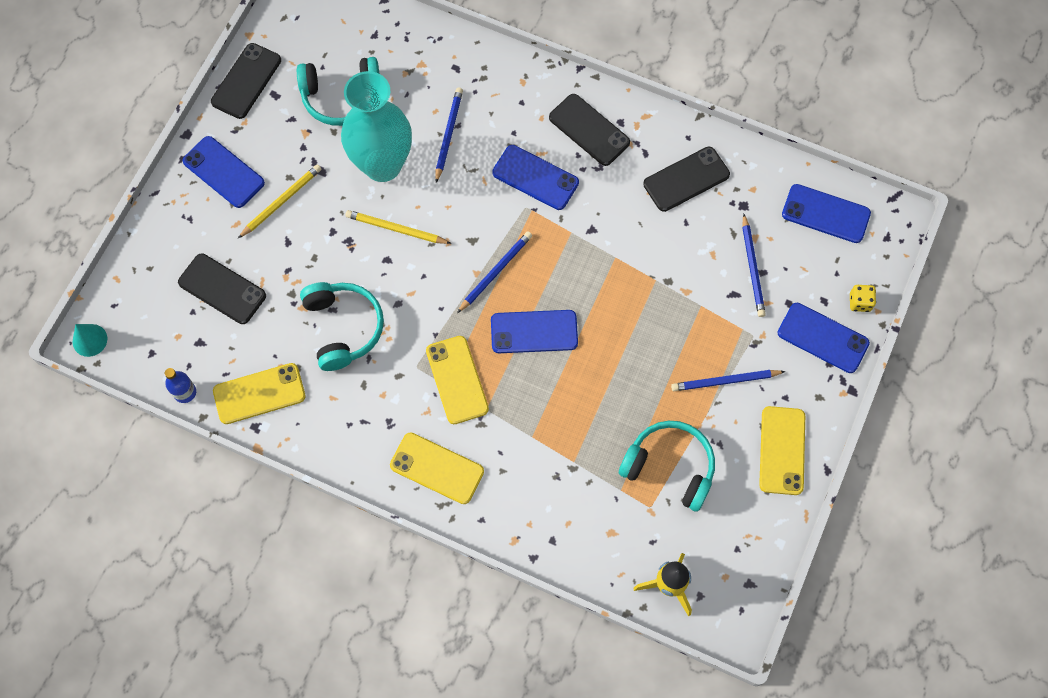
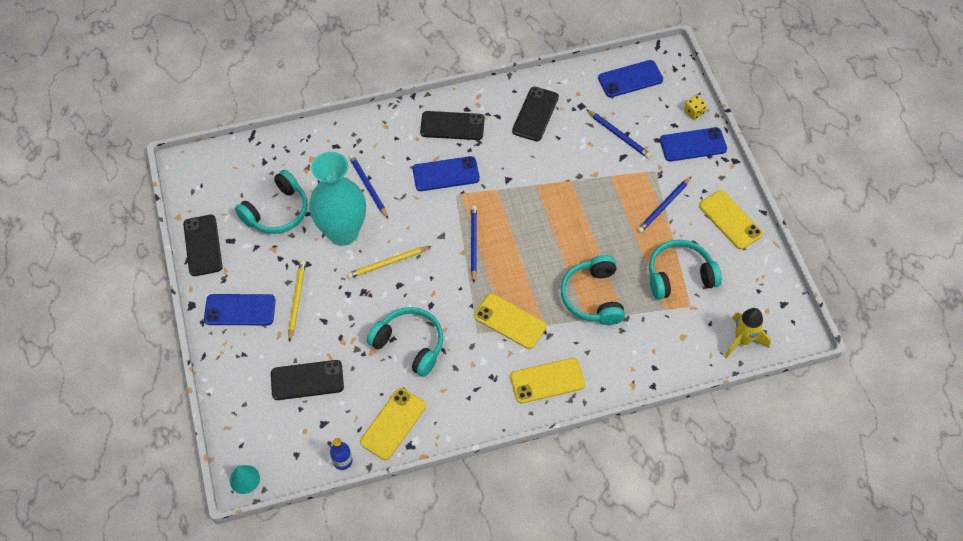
camera: 40 degrees left, 10 degrees down
(534, 332) = (529, 260): blue phone -> none
(560, 419) = (592, 297): none -> turquoise headphones

